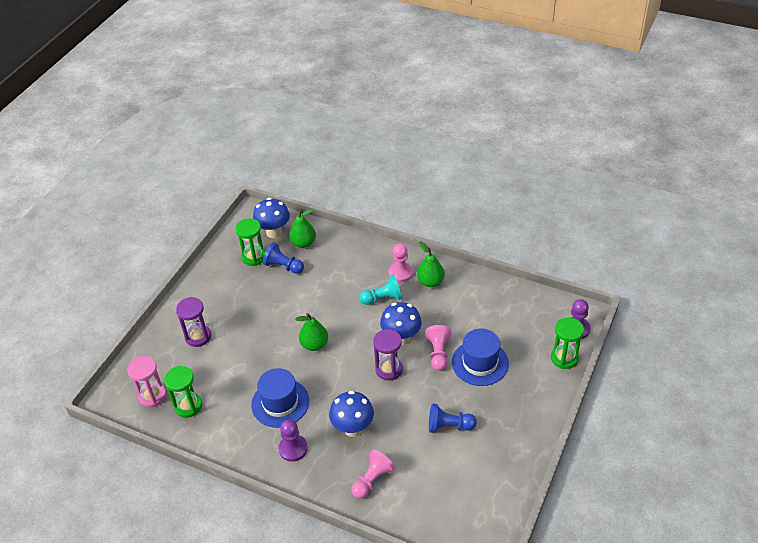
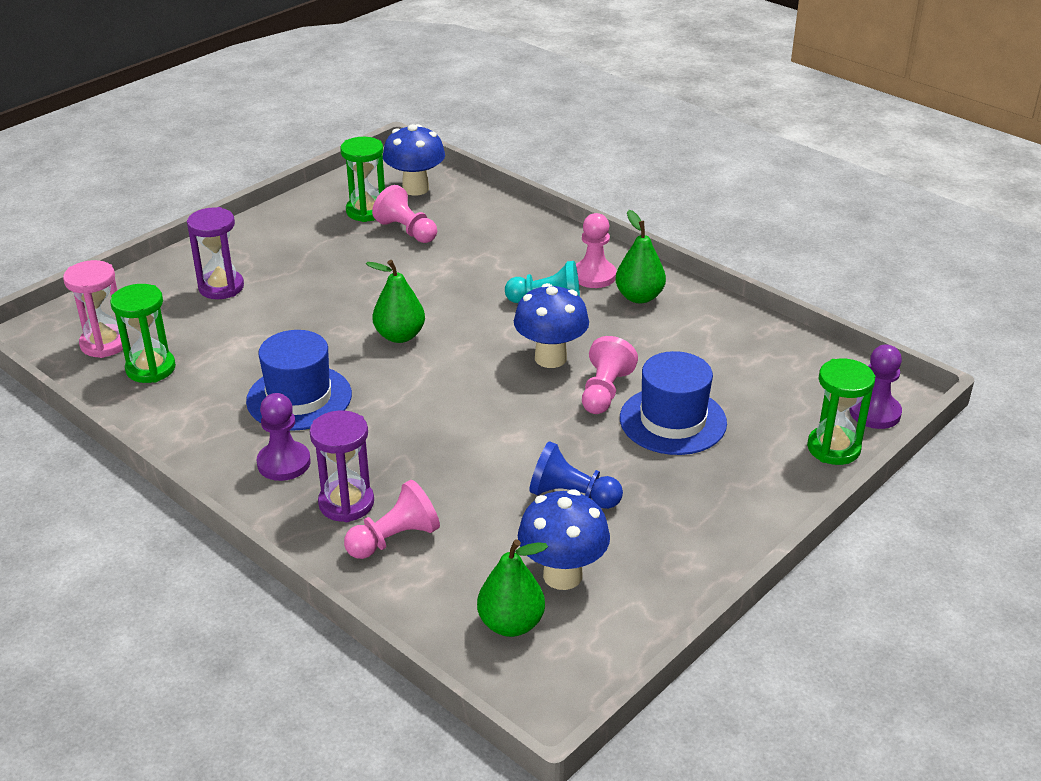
camera: 15 degrees right, 10 degrees down
(283, 266) = (406, 231): blue pawn -> pink pawn
(303, 243) = (455, 210): green pear -> green pear (511, 624)
(353, 428) = (401, 459): blue mushroom -> blue mushroom (562, 575)
(389, 369) = (506, 395): purple hourglass -> purple hourglass (346, 503)

